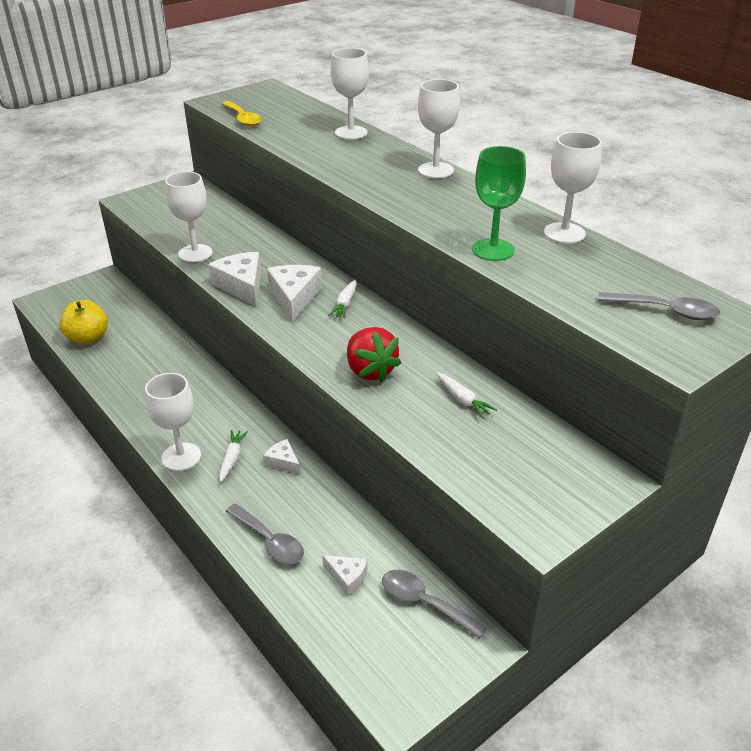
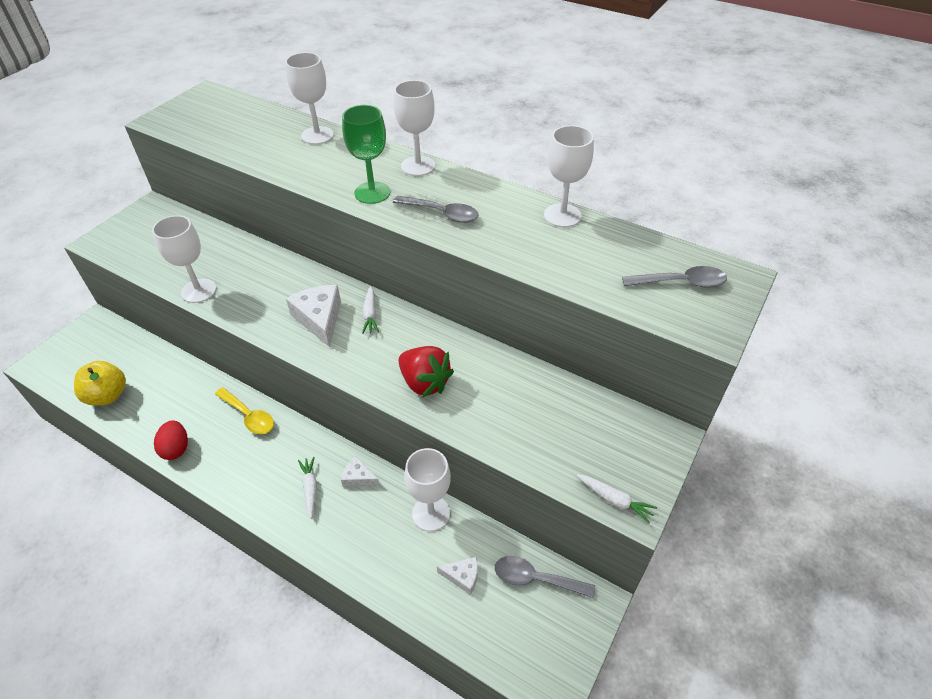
camera: 20 degrees left, 10 degrees up
(126, 394) = (176, 448): none -> red egg
(181, 457) = (260, 501): white goblet -> white goblet (431, 513)
(242, 119) = (199, 137): yellow spoon -> yellow spoon (248, 416)
(242, 286) = (263, 318): white cheese -> none
(269, 541) = (380, 564): grey spoon -> grey spoon (441, 213)
(463, 400) = (517, 391): white carrot -> white carrot (614, 500)
(493, 250) = (511, 249): green goblet -> green goblet (372, 193)

